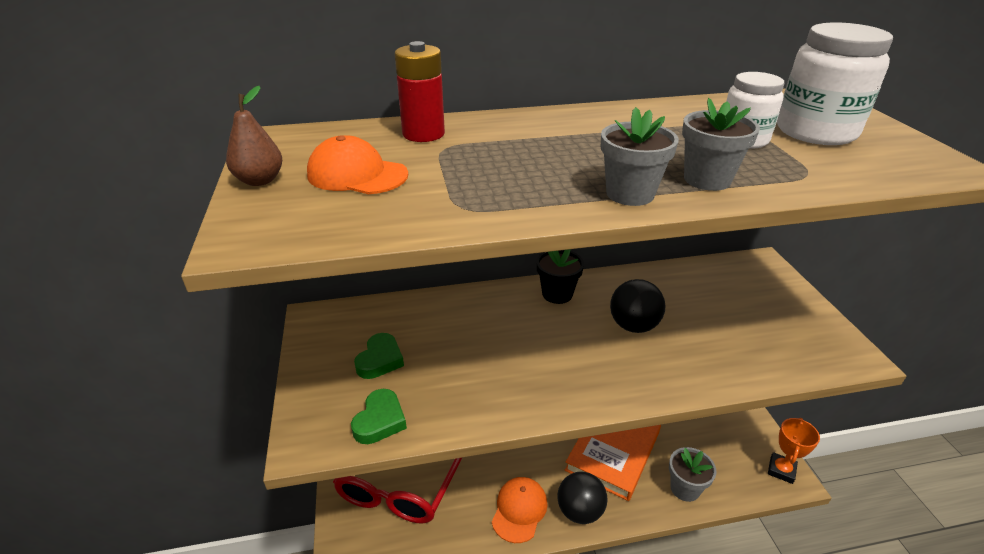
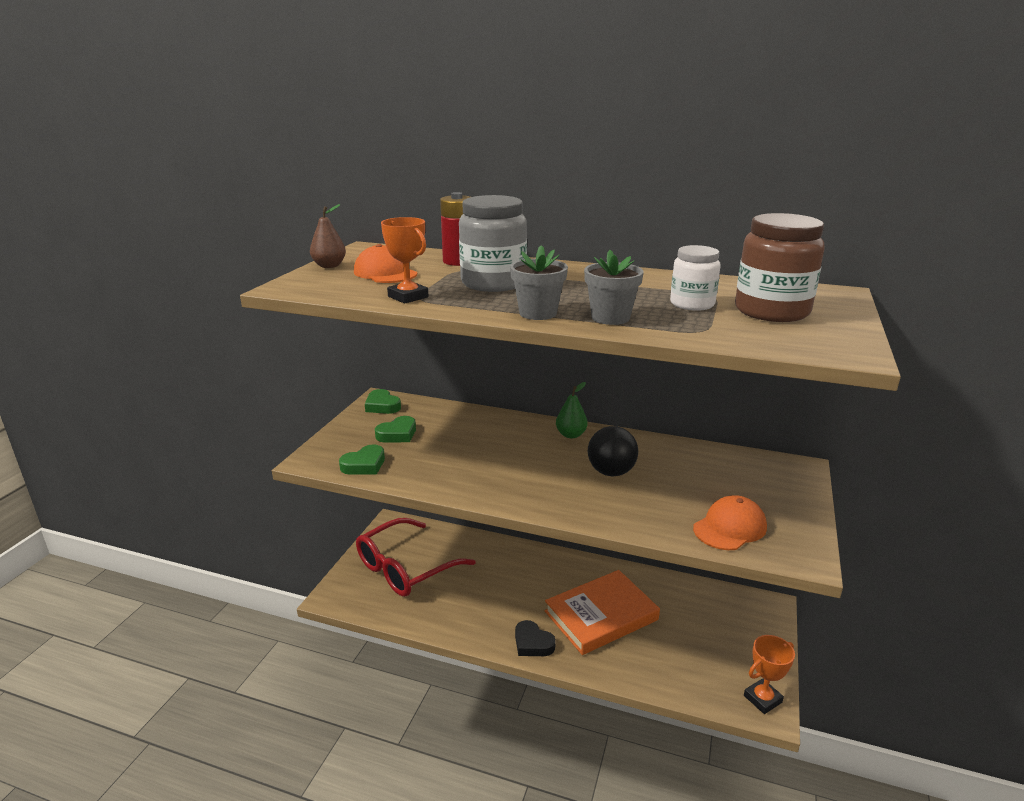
camera: 30 degrees right, 10 degrees down
(326, 326) = (382, 406): none -> green heart
(445, 209) = (408, 297): none -> orange trophy
(513, 159) = (493, 283): none -> grey jar
(519, 510) = (483, 621): orange cap -> orange cap (730, 527)
(557, 294) = (571, 435): black flower pot -> green pear
(580, 511) = (532, 643): black ball -> black heart
(685, 488) = (644, 669): grey flower pot -> none
(815, 132) = (771, 311): white jar -> brown jar

